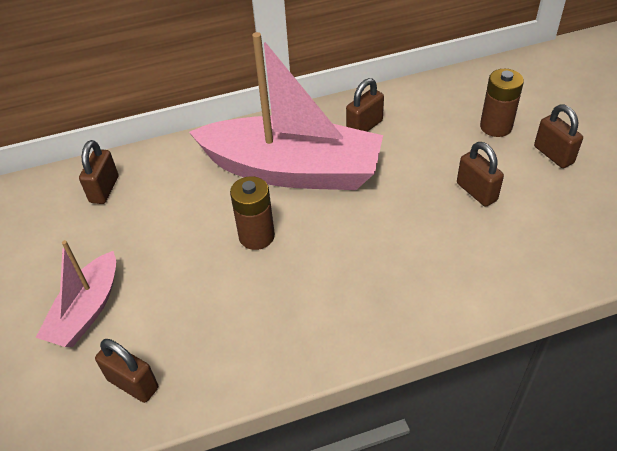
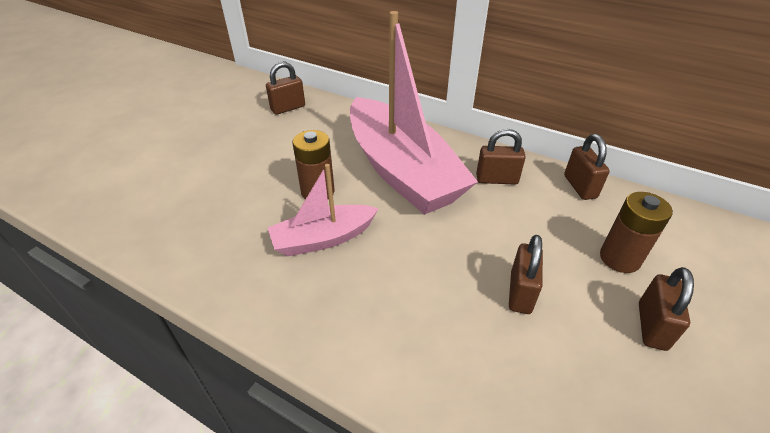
camera: 45 degrees right, 5 degrees down
(87, 310) = (182, 159): pink boat -> pink boat (323, 238)
(133, 384) = (135, 214): brown padlock -> brown padlock (580, 187)

